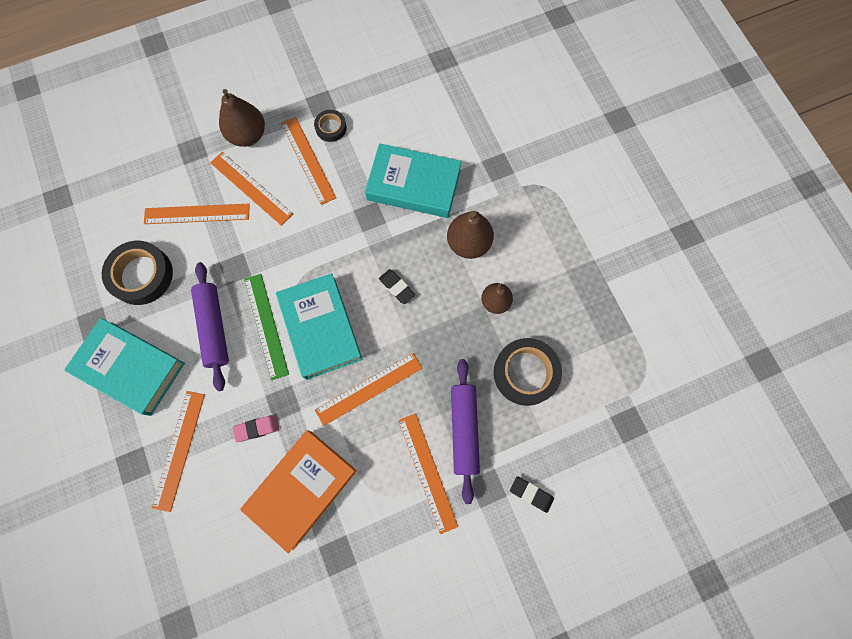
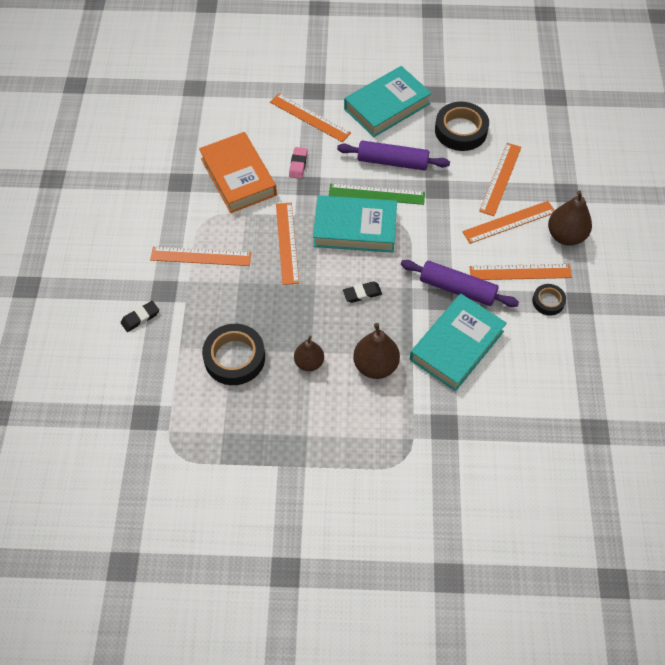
camera: 115 degrees right, 15 degrees down
(464, 430) = (216, 293): purple rolling pin -> purple rolling pin (457, 289)

